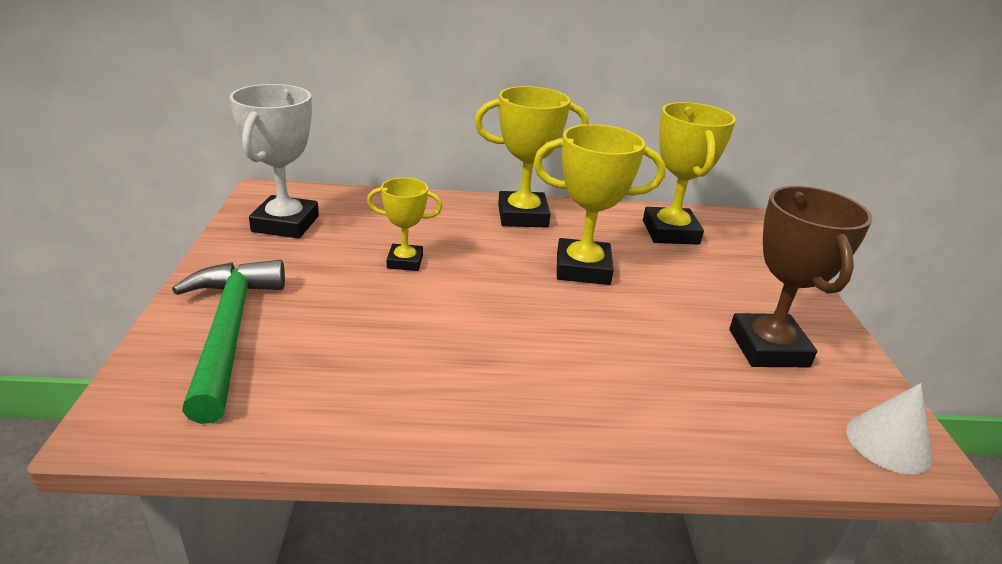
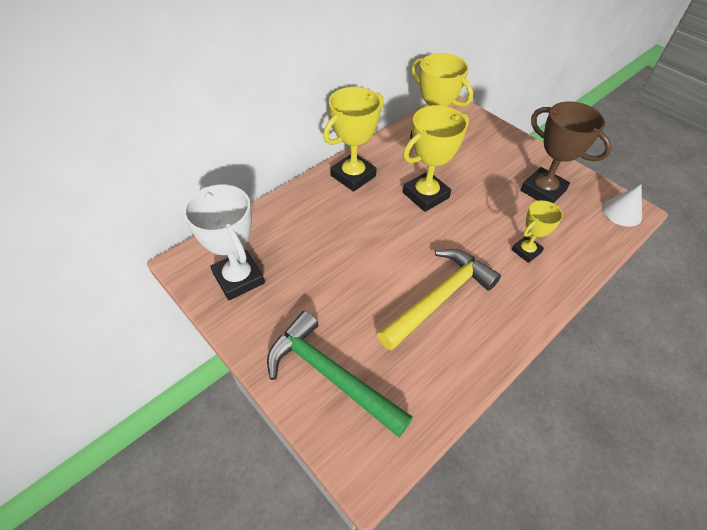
camera: 40 degrees left, 20 degrees up
(405, 261) = (343, 255): yellow trophy -> yellow trophy (526, 251)
(445, 352) = (439, 298): none -> yellow hammer

